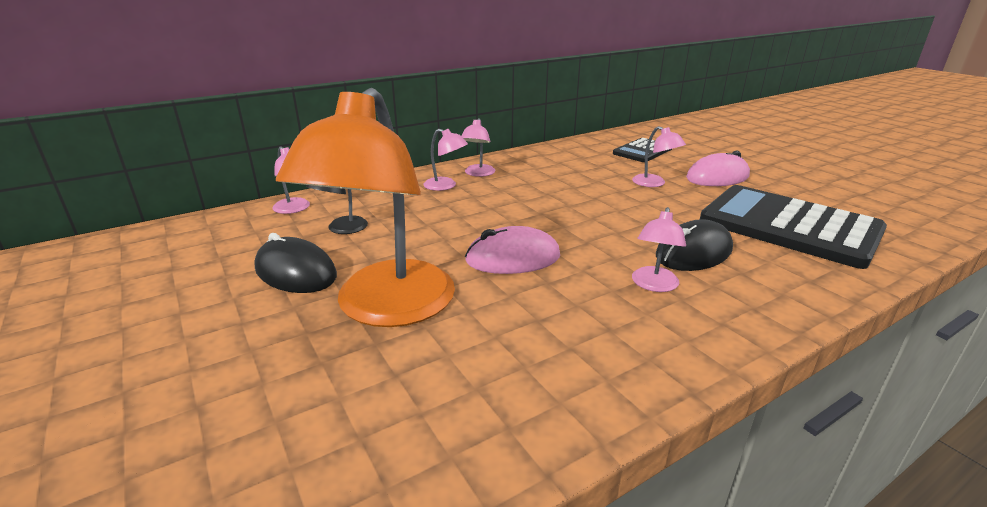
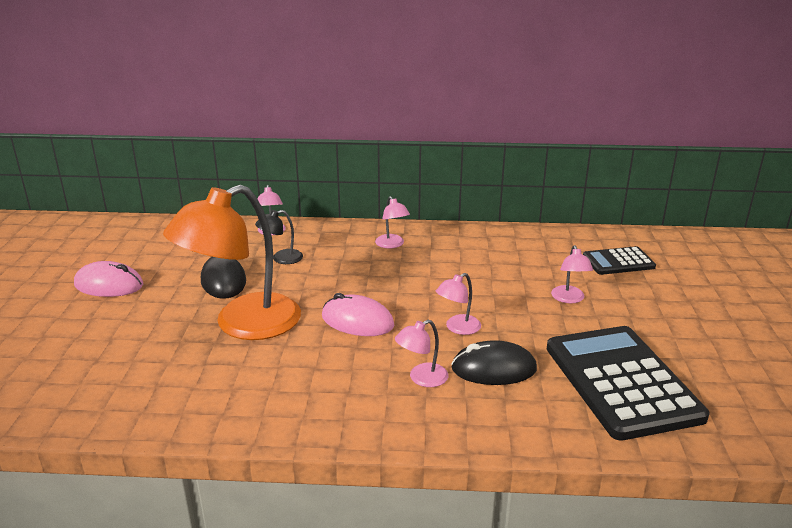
camera: 35 degrees right, 0 degrees up
(478, 173) = (432, 240): pink lamp -> pink lamp (458, 328)
(717, 177) = (645, 313): pink mouse -> pink mouse (109, 285)

